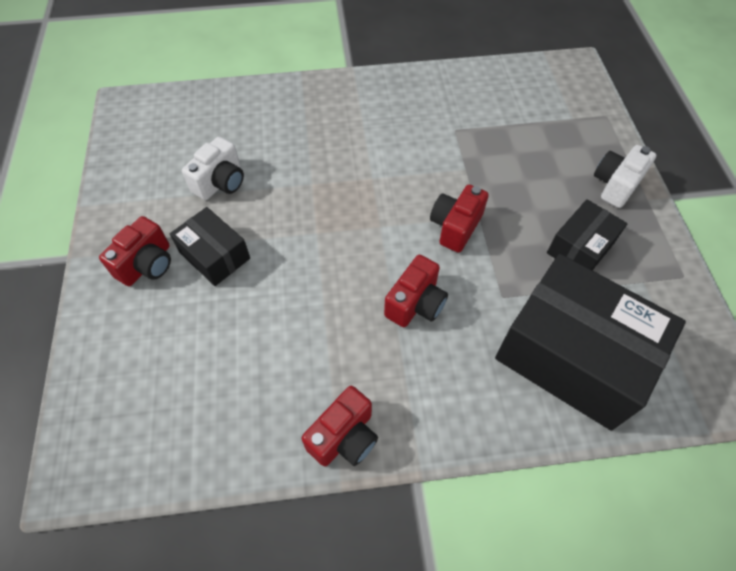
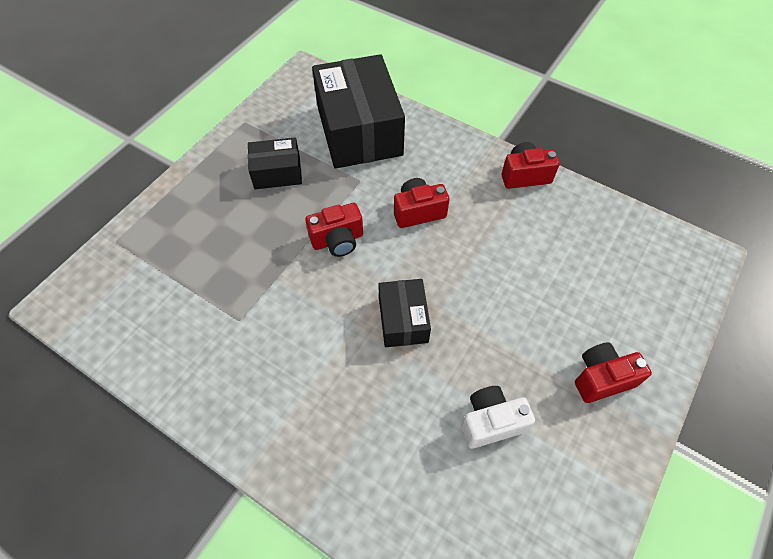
camera: 140 degrees left, 0 degrees up
(215, 255) = (538, 346): black box -> black box (403, 320)
(615, 185) = (196, 190): white camera -> none

